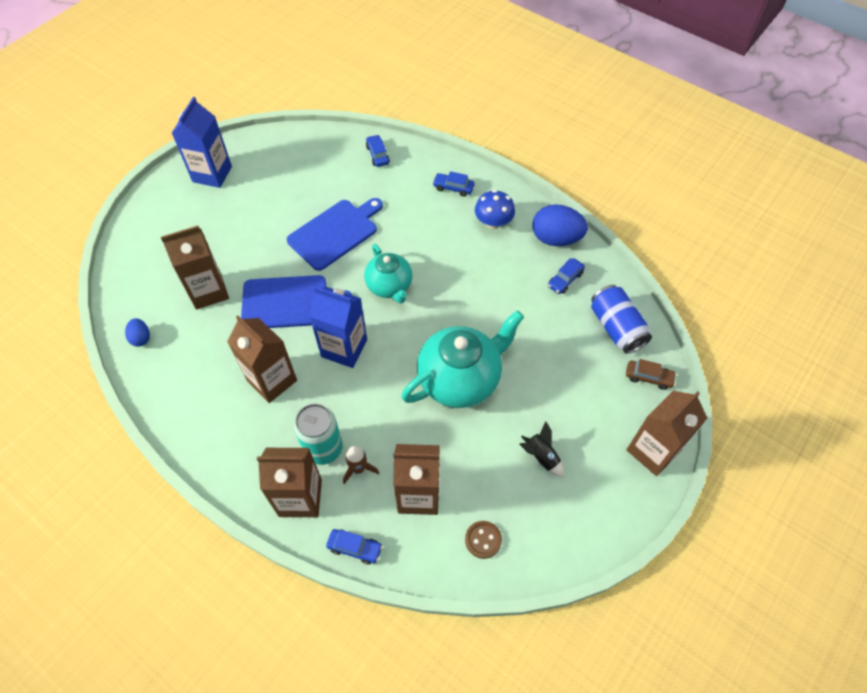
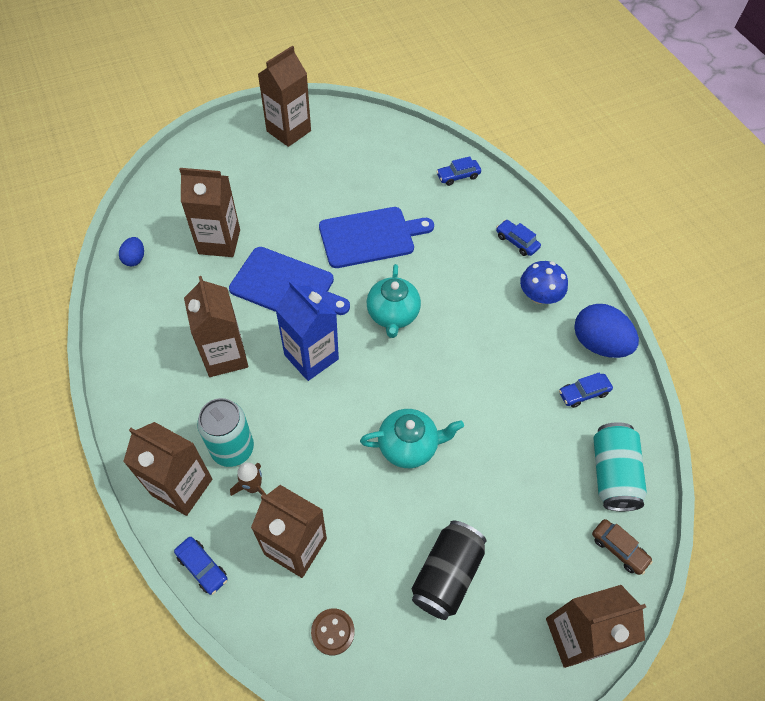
camera: 25 degrees right, 0 degrees up
(212, 174) = (288, 131): blue carton -> brown carton
(377, 155) = (458, 176): blue car -> blue car turned 120 degrees counterclockwise
(460, 379) = (408, 446): turquoise teapot -> turquoise teapot, size x0.62
(541, 456) = (446, 574): black rocket -> black can
(616, 328) = (612, 474): blue can -> turquoise can

